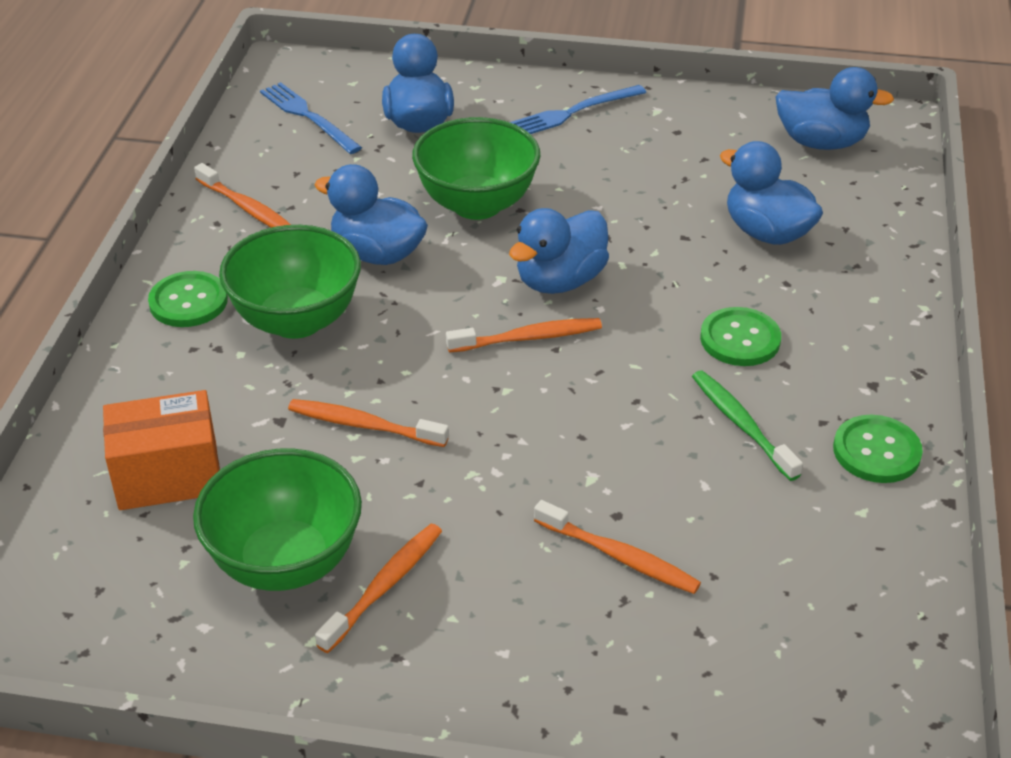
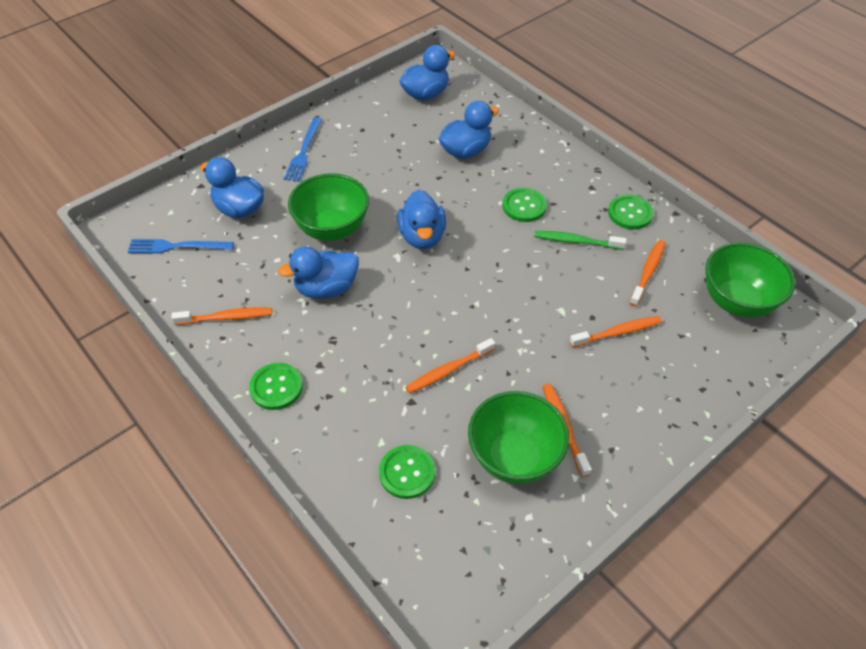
camera: 50 degrees left, 10 degrees up
(168, 476) = (407, 473): orange box -> green button
(296, 320) = (342, 351): green bowl -> green bowl (737, 301)
(528, 338) = (450, 273): orange toothbrush -> orange toothbrush (648, 272)
(767, 233) = (465, 151): blue duck -> blue duck turned 150 degrees clockwise

